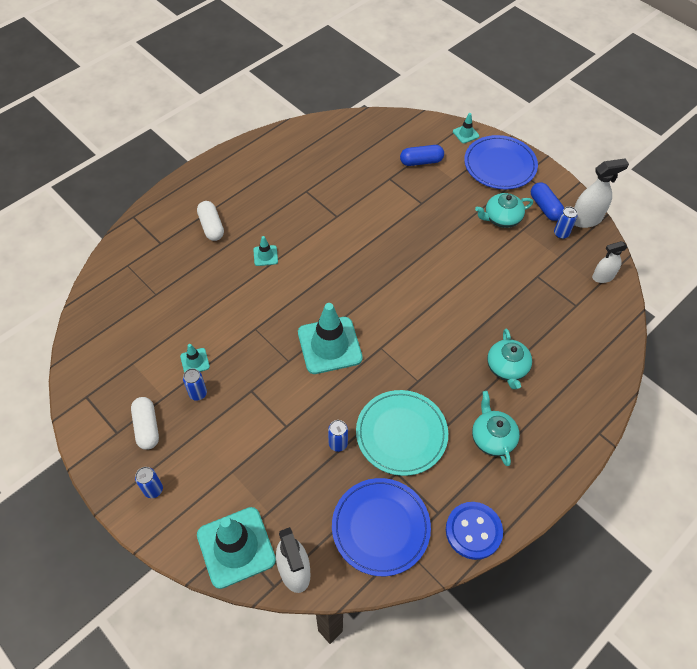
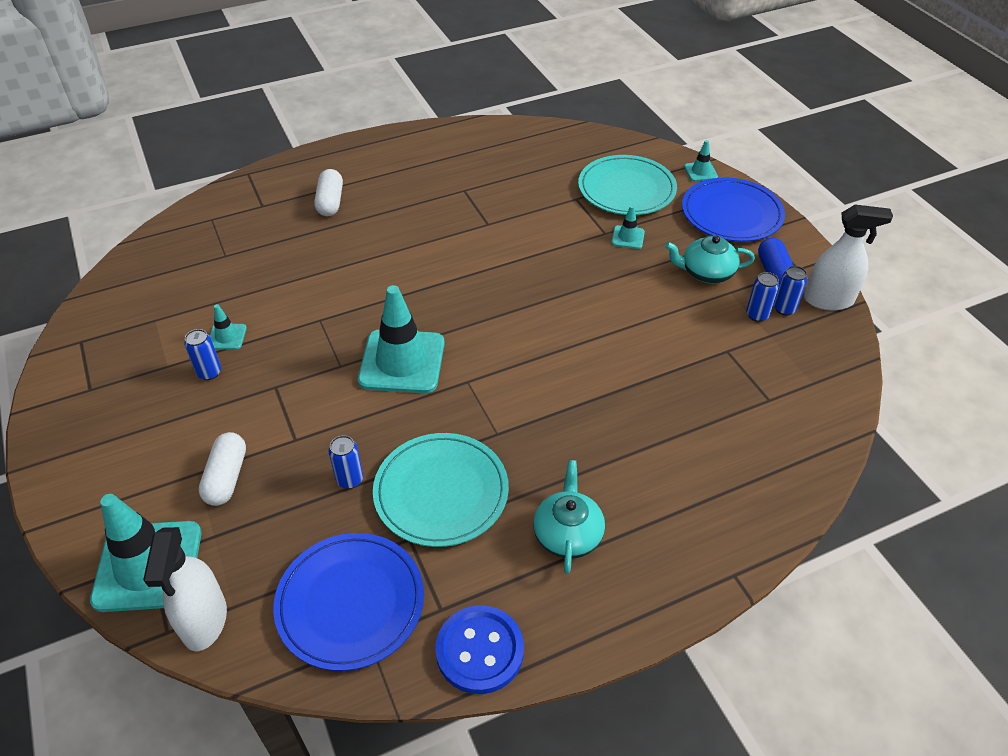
camera: 20 degrees right, 10 degrees down
(147, 427) = (127, 393): white capsule -> white capsule (226, 477)
(153, 489) = (91, 465): blue can -> blue can (757, 315)
(265, 255) = (377, 245): turquoise traffic cone -> turquoise traffic cone (628, 237)
(421, 161) = (626, 189): blue capsule -> turquoise plate
(507, 367) = (631, 451): turquoise teapot -> none
(602, 277) = (825, 374): white spray bottle -> none

